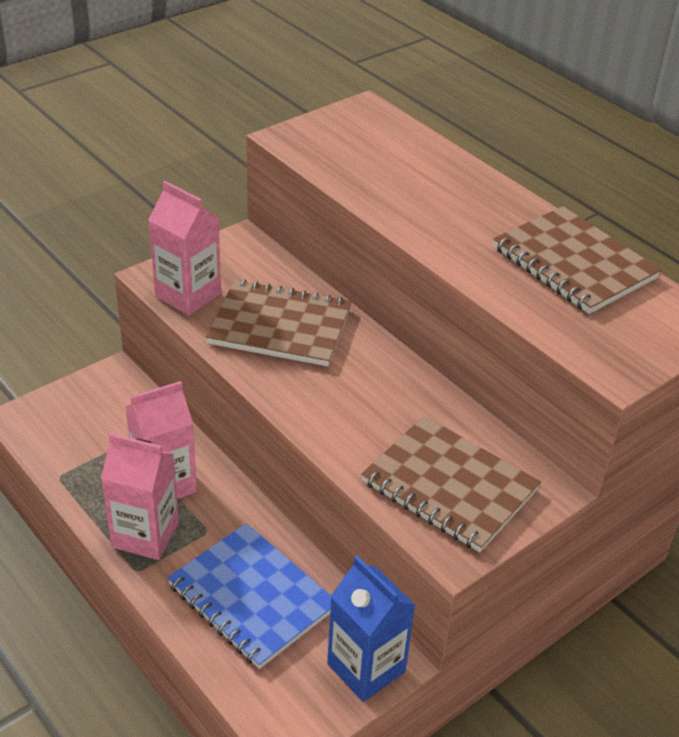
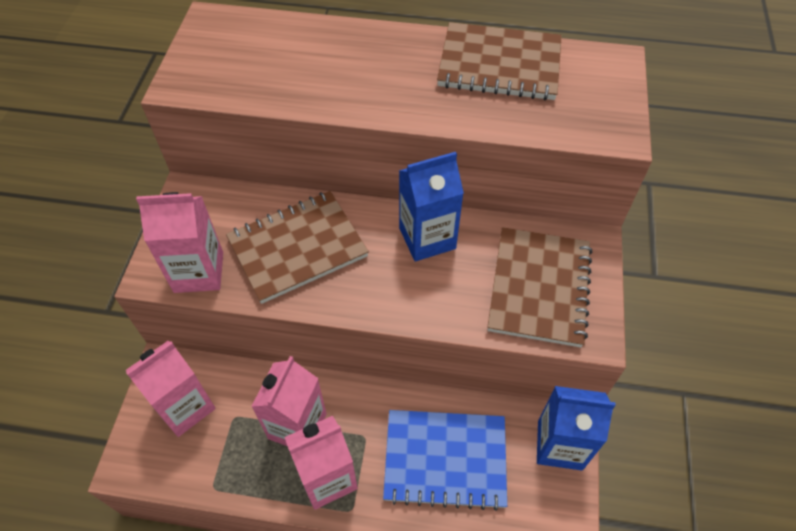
camera: 40 degrees left, 15 degrees up
(100, 411) = (185, 407): none -> pink carton
(395, 387) = (427, 238): none -> blue carton
(449, 486) = (539, 288): brown notebook -> brown notebook turned 75 degrees counterclockwise

